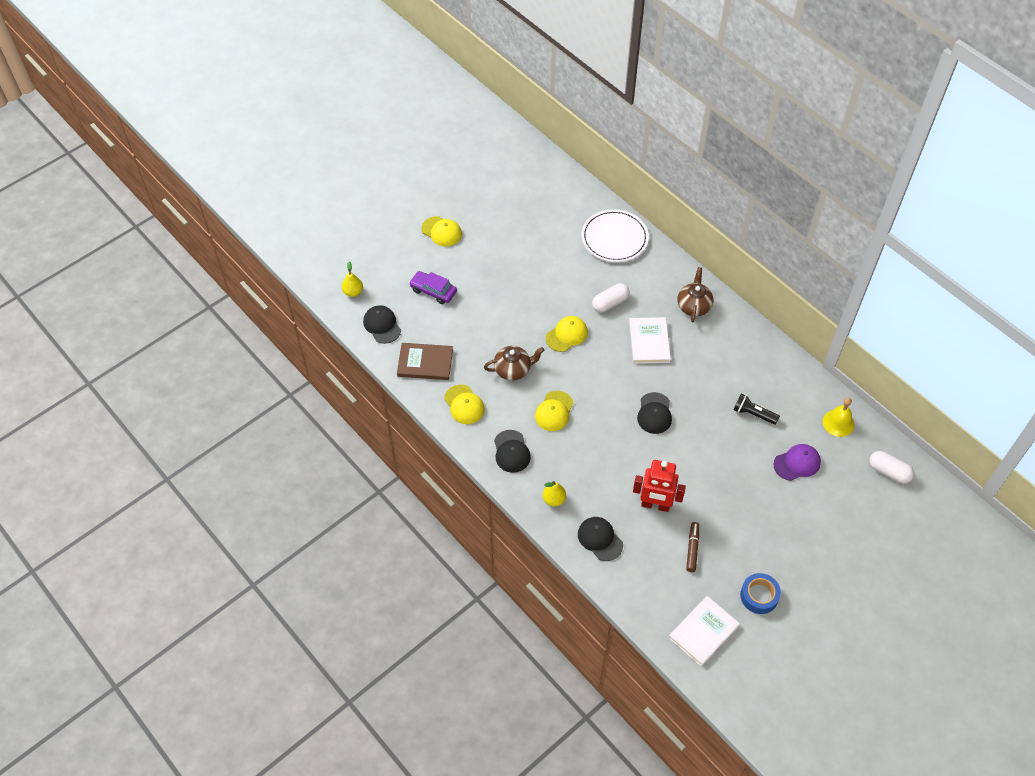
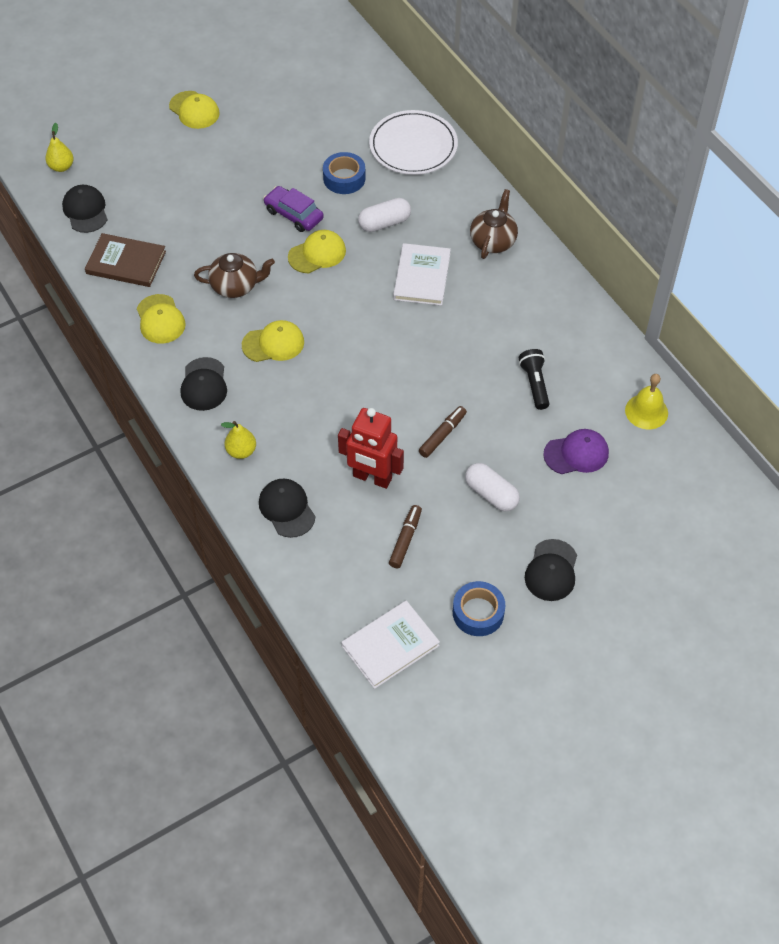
camera: 10 degrees right, 0 degrees up
(433, 291) = (162, 179): purple car -> purple car (293, 214)
(554, 411) = (273, 343): yellow cap -> yellow cap turned 135 degrees counterclockwise
(570, 271) = (344, 178): none -> blue tape
(654, 413) = (403, 365): black cap -> black cap (551, 570)
(697, 464) = (442, 435): none -> brown marker
(753, 414) = (534, 384): black flashlight -> black flashlight turned 45 degrees clockwise
(889, 472) = (698, 483): white capsule -> white capsule (491, 494)

